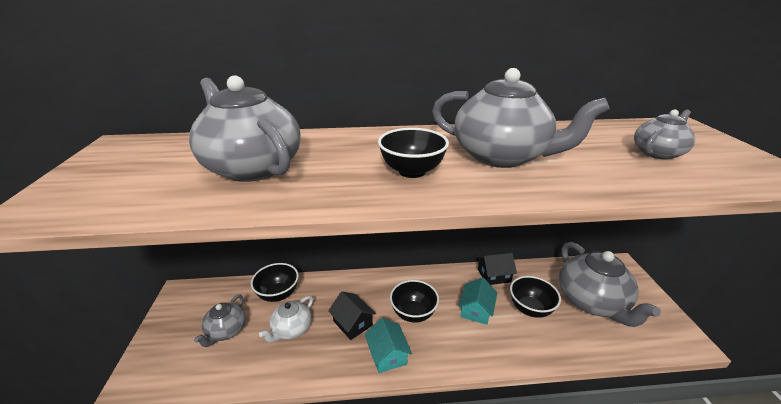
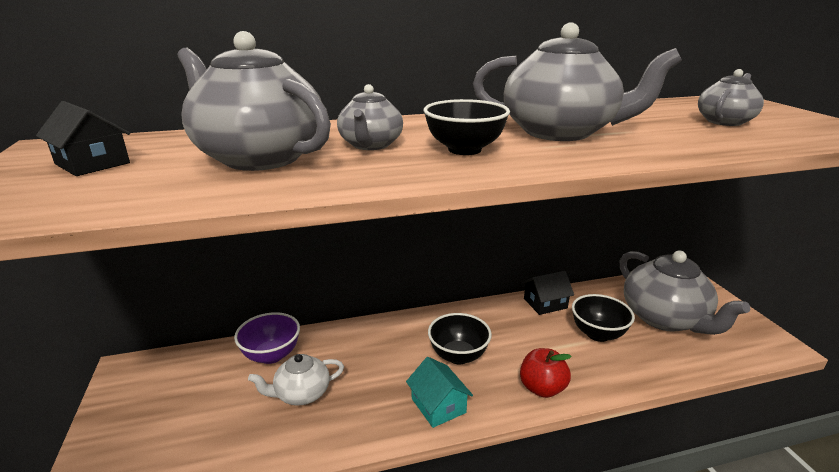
camera: 10 degrees left, 5 degrees down
(226, 331) = (208, 407): grey teapot -> grey teapot (370, 145)
(278, 294) = (271, 355): black bowl -> purple bowl
(291, 329) = (301, 394): white teapot -> white teapot turned 45 degrees clockwise
(352, 323) = (383, 376): black house -> black house (92, 163)
(471, 352) = (542, 388): none -> red apple
(476, 310) = (534, 343): turquoise house -> none

